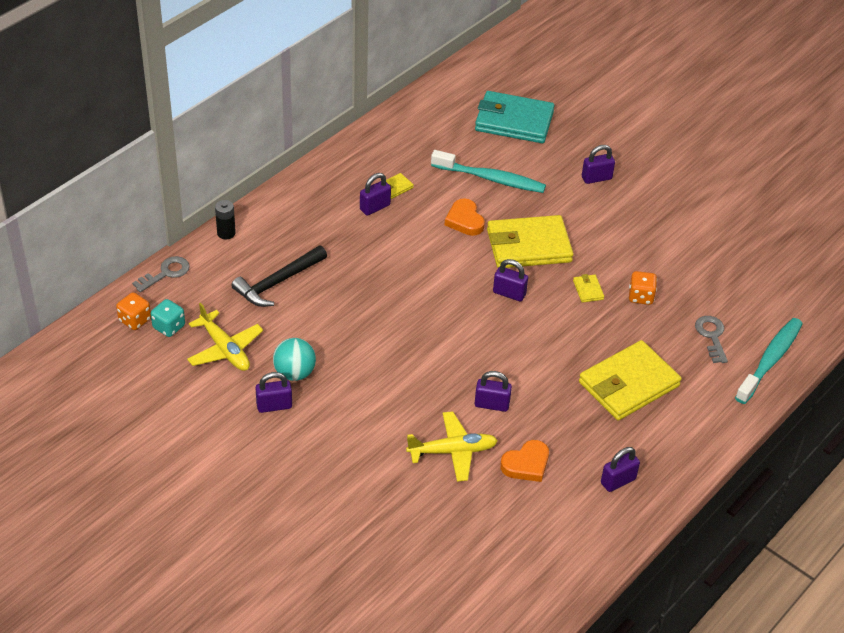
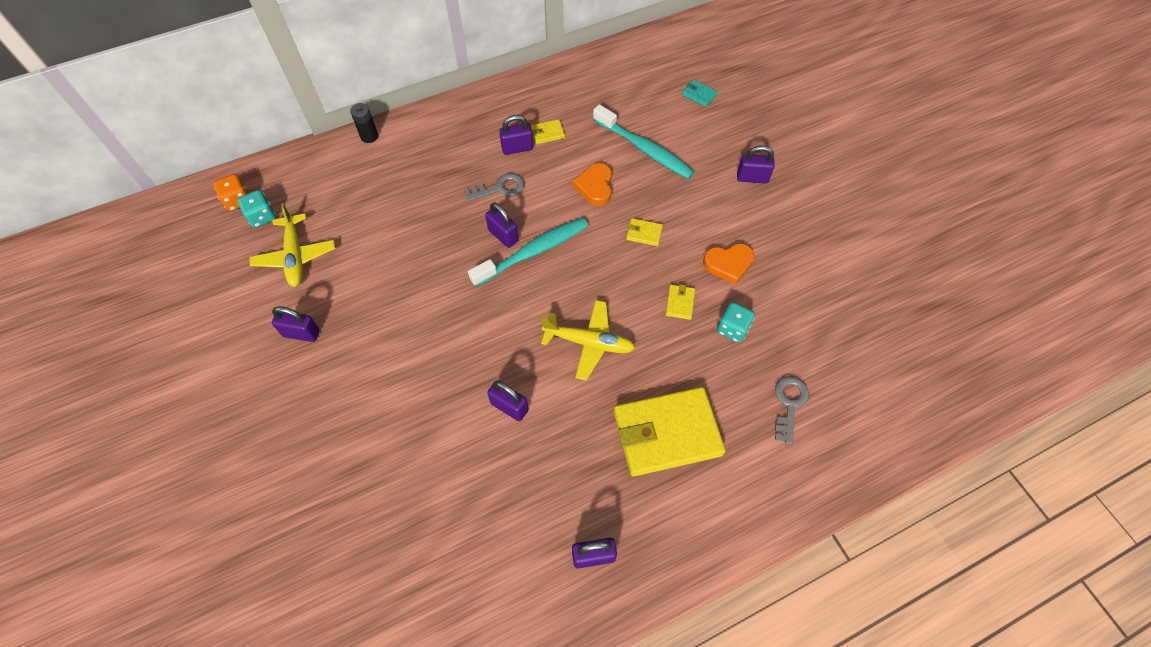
camera: 25 degrees right, 15 degrees up
(165, 273) = (293, 161): grey key -> grey key (499, 188)
(277, 282) = (384, 200): black hammer -> none
(294, 373) = (341, 303): turquoise ball -> none
(453, 451) = (439, 450): yellow plane -> yellow plane (589, 342)
(509, 293) = (596, 281): purple padlock -> purple padlock (503, 235)
(514, 121) = (699, 95): turquoise wallet -> turquoise wallet, size x0.40
(526, 464) = (506, 495): orange heart -> orange heart (728, 264)
(528, 246) = (644, 233): yellow wallet -> yellow wallet, size x0.40
(640, 297) = (732, 329): orange dice -> turquoise dice
(770, 360) = (844, 458): turquoise toothbrush -> turquoise toothbrush (533, 252)

